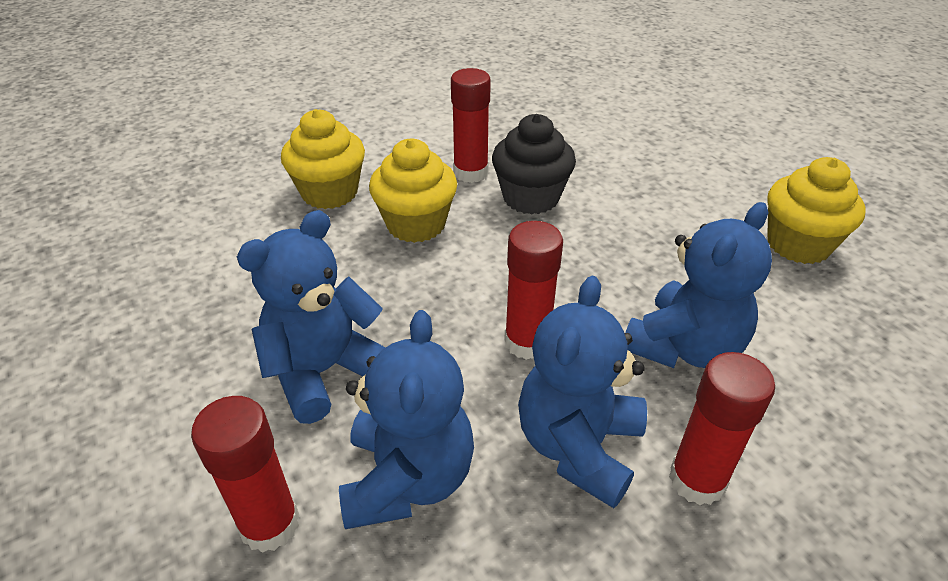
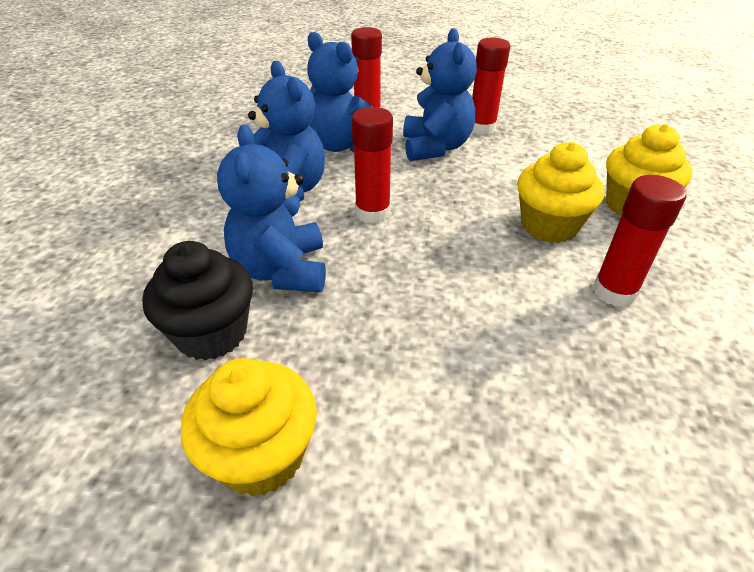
camera: 130 degrees right, 0 degrees up
(531, 198) = (535, 306): black cupcake -> black cupcake (212, 333)
(697, 480) = (218, 213): red glue stick -> red glue stick (481, 128)

